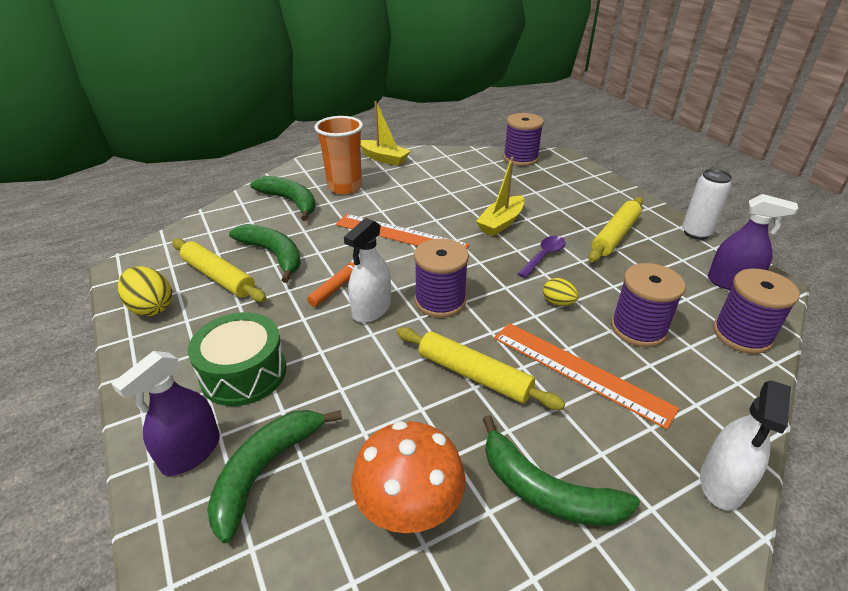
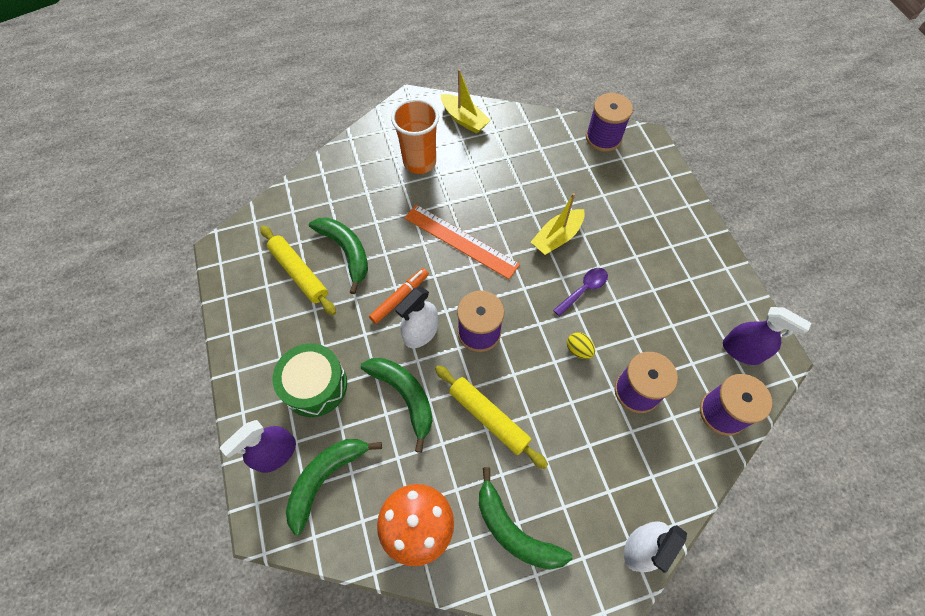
camera: 10 degrees right, 25 degrees up
(151, 308) = (245, 302): yellow egg -> none
(290, 202) = (366, 177): green banana -> green banana (404, 396)
(580, 371) = (573, 428): orange ruler -> none
(615, 235) = (659, 272): yellow rolling pin -> none
(696, 233) = (738, 280): white can -> none

